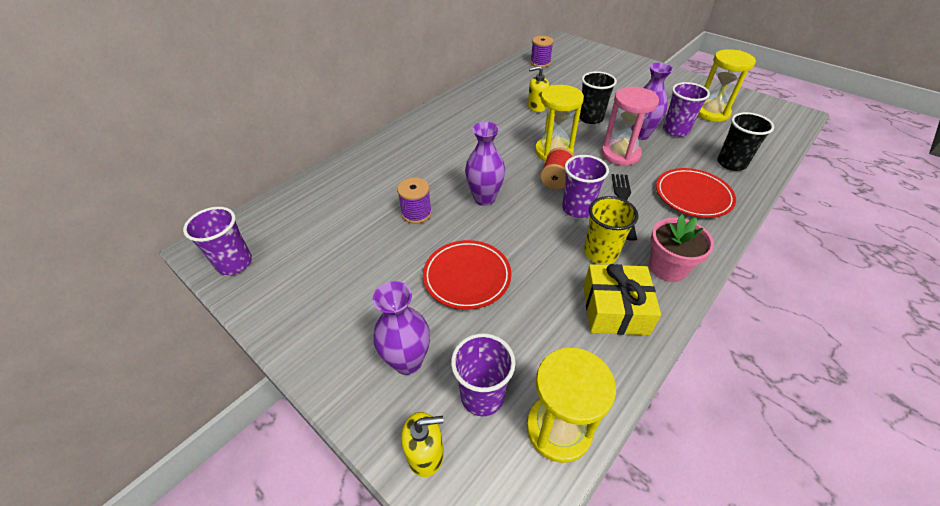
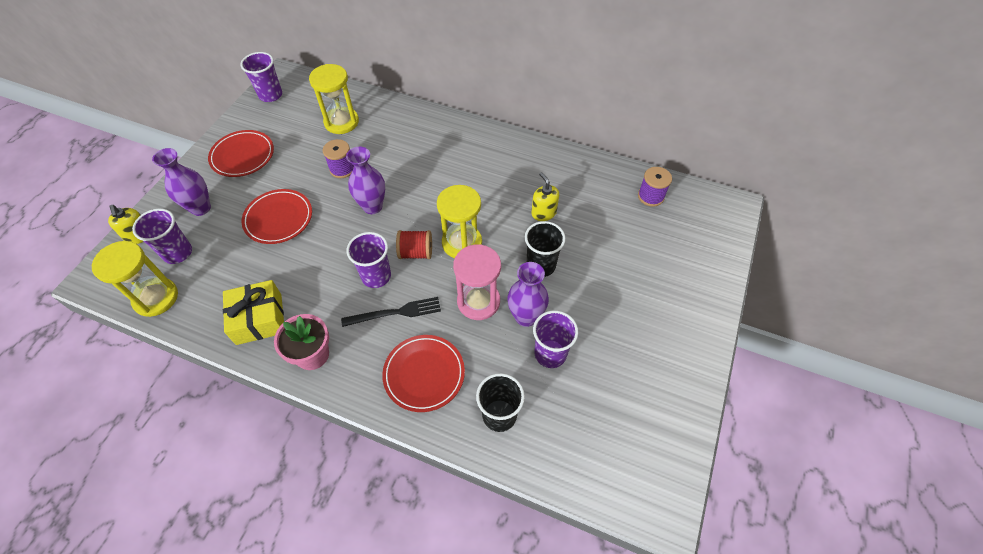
camera: 70 degrees right, 10 degrees up
(334, 304) = (243, 156): none -> red plate
(600, 253) = (321, 301): yellow cup -> none
(711, 112) = (613, 395): yellow hourglass -> yellow hourglass (341, 122)

